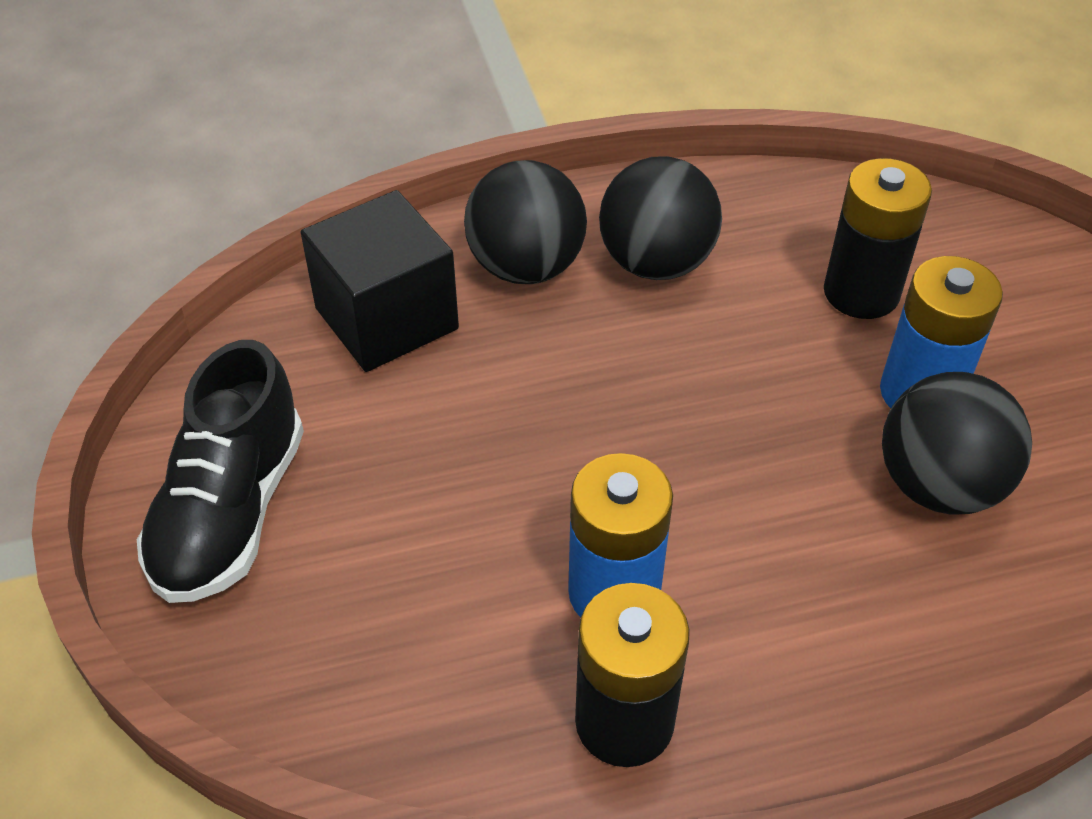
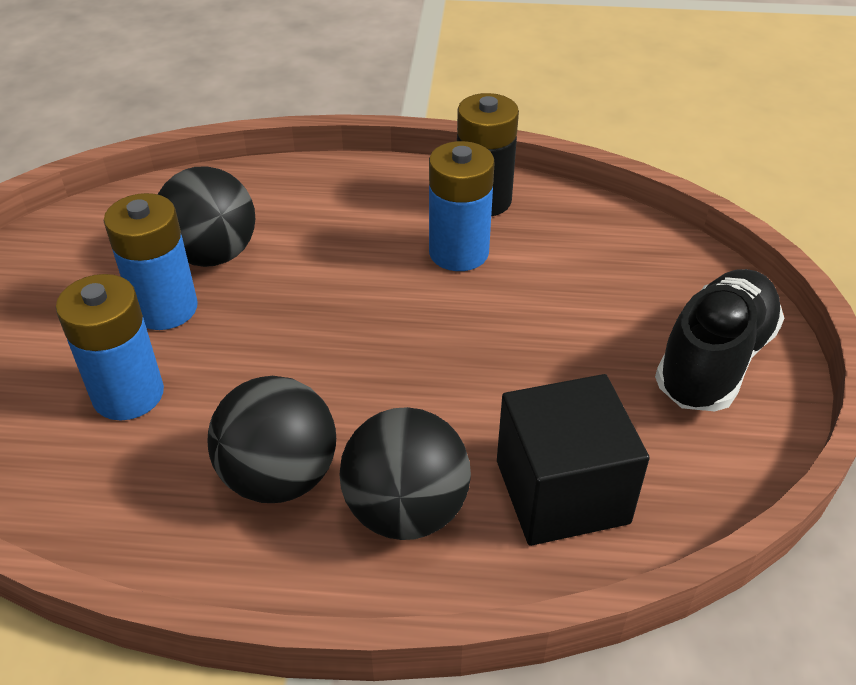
camera: 160 degrees left, 5 degrees down
(861, 292) = (128, 394): black battery -> blue battery

